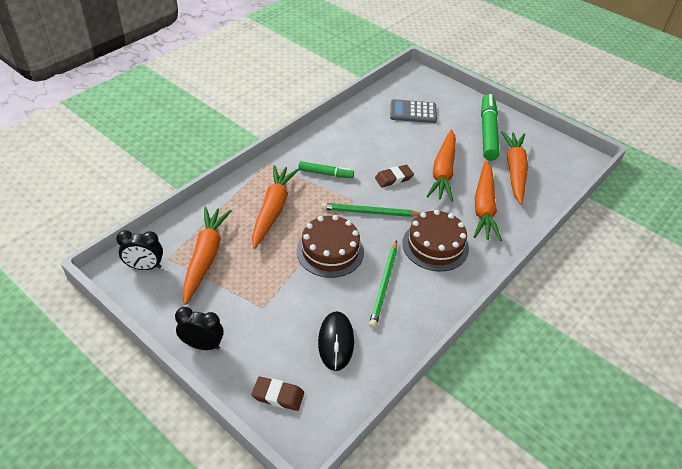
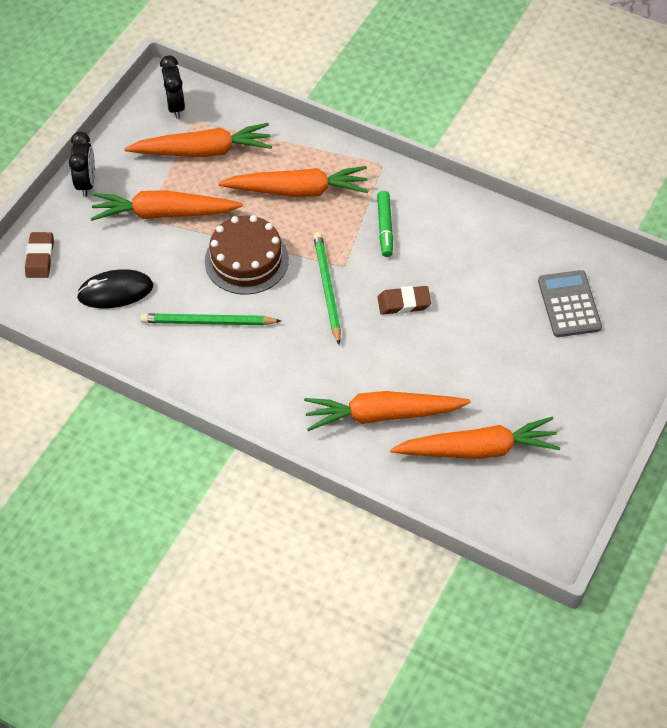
camera: 80 degrees right, 10 degrees up
(393, 178) = (404, 303): brown eraser -> brown eraser turned 60 degrees counterclockwise
(435, 245) = (289, 366): brown cake -> none
(443, 172) = (440, 359): orange carrot -> orange carrot (163, 213)
(488, 132) = (561, 408): green marker -> none

